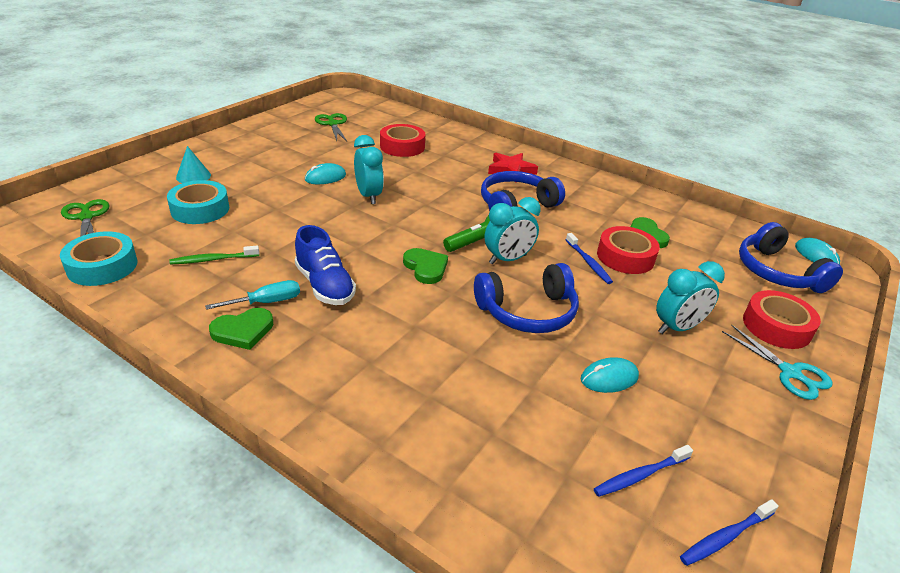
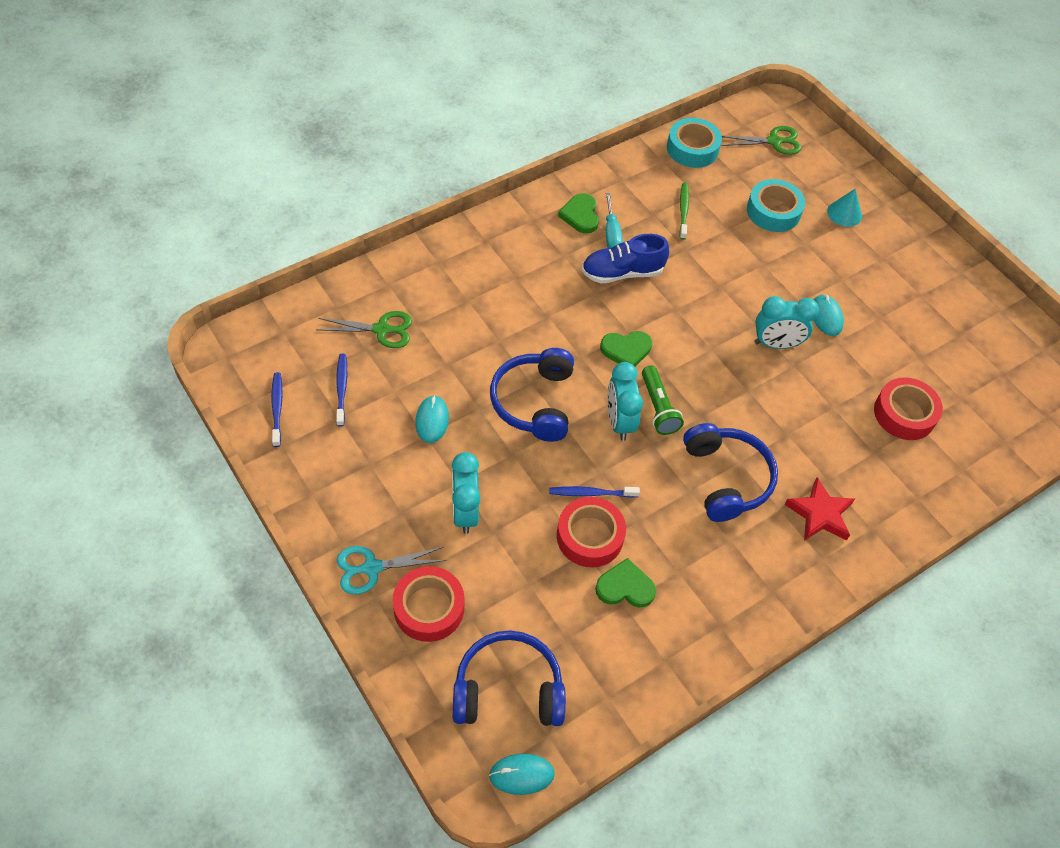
camera: 110 degrees right, 20 degrees up
(332, 124) = (982, 357): green scissors -> green scissors (382, 330)

